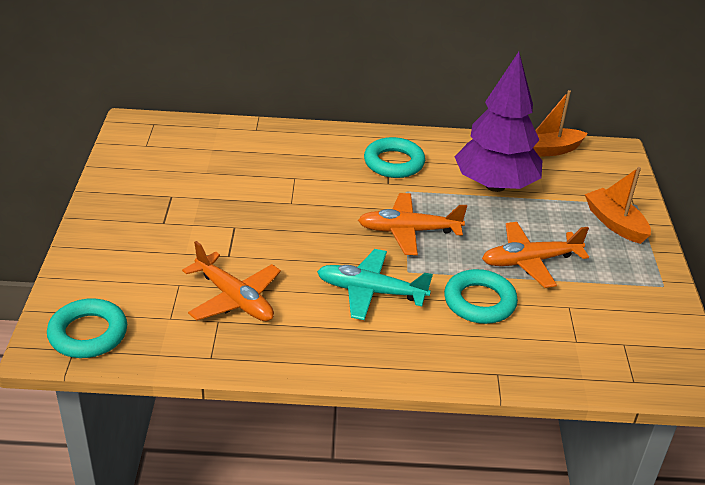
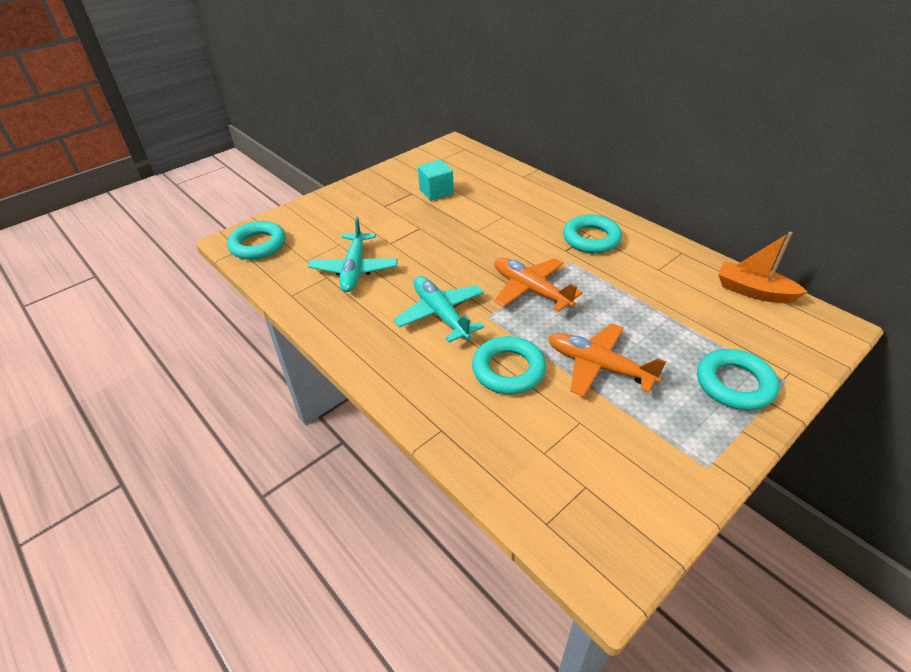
camera: 50 degrees right, 5 degrees up
(195, 183) = (436, 192): none -> turquoise cube
(234, 299) = (354, 269): orange plane -> turquoise plane
(495, 186) = (655, 294): purple tree -> none
(615, 223) = (734, 384): orange boat -> turquoise ring

